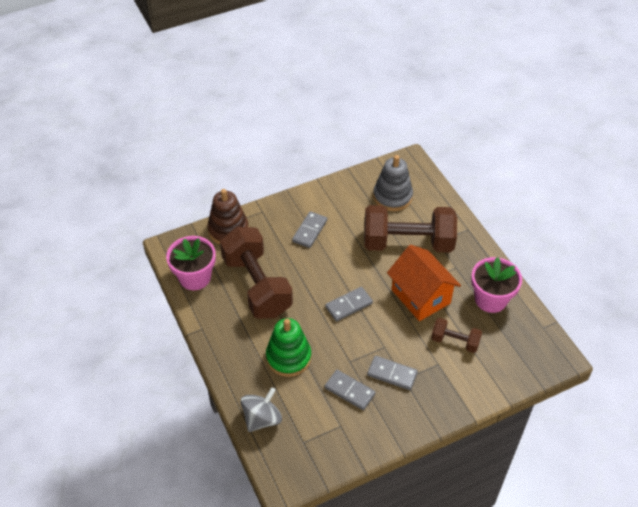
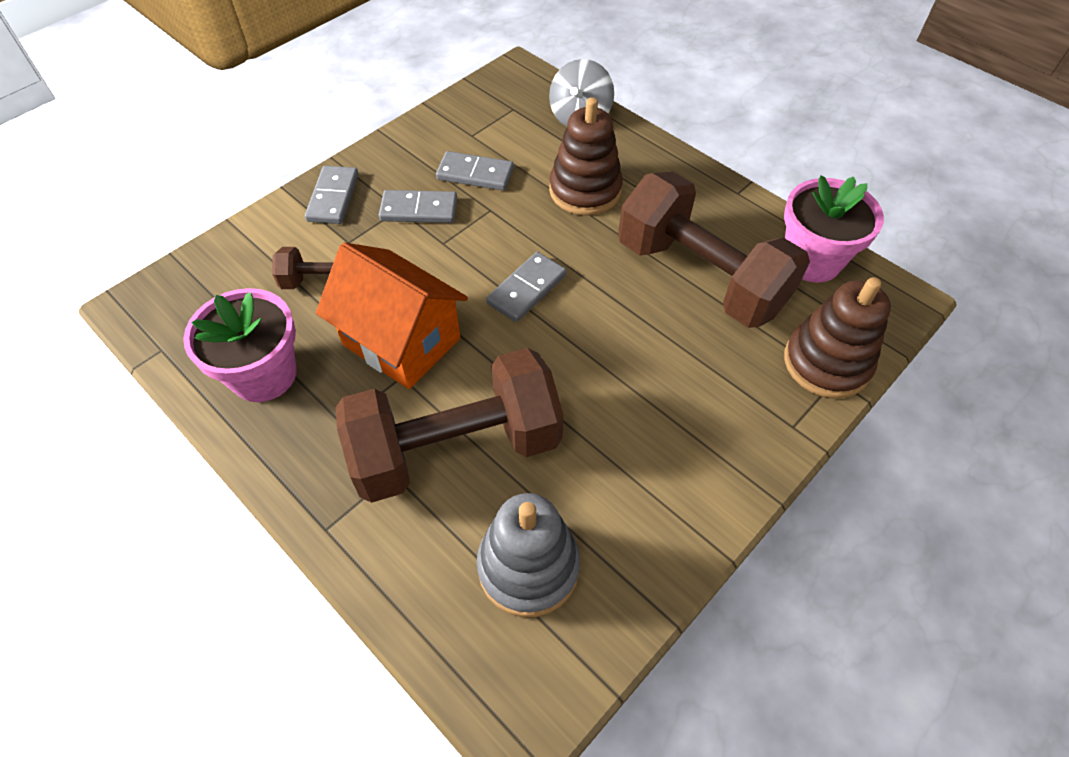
camera: 160 degrees right, 5 degrees up
(288, 357) = (585, 190): green stacking toy -> brown stacking toy
(309, 231) = (670, 411): grey domino -> grey domino (333, 197)

